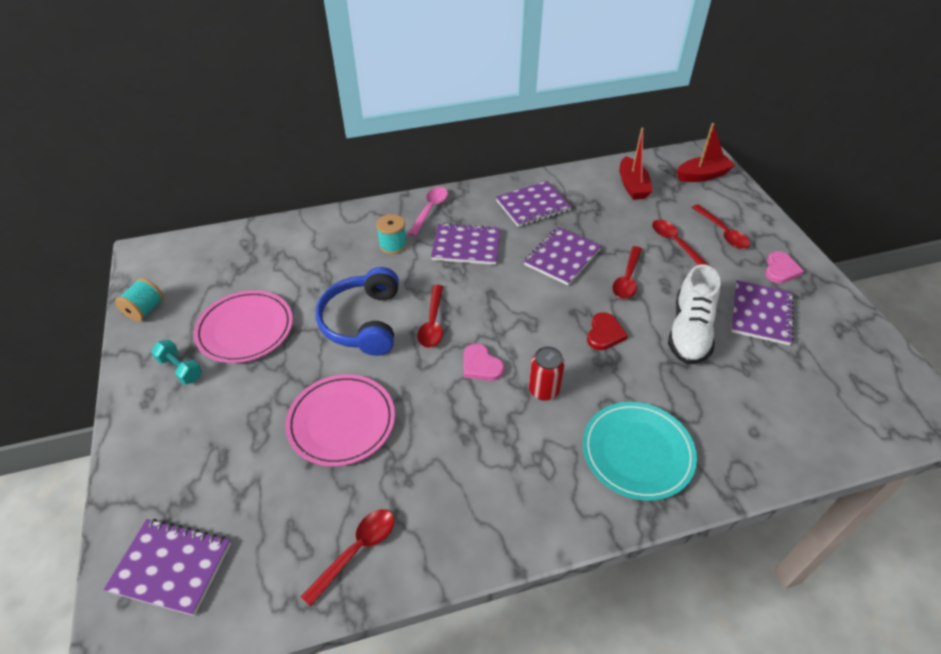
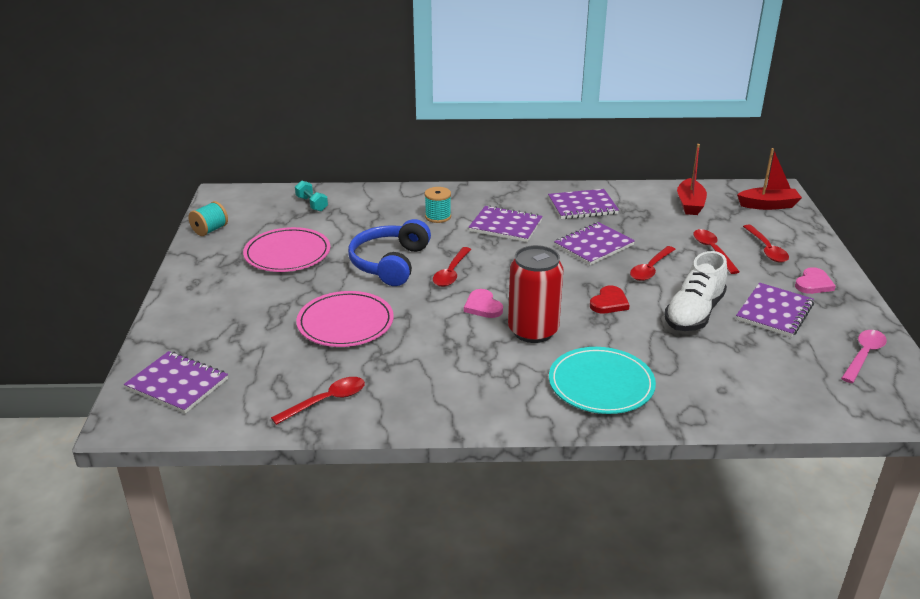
camera: 15 degrees right, 15 degrees down
(180, 369) = (225, 270): turquoise dumbbell -> turquoise dumbbell (312, 204)
(430, 210) = (482, 197): pink spoon -> pink spoon (863, 355)
(544, 390) = (533, 331): red can -> red can, size x1.72

